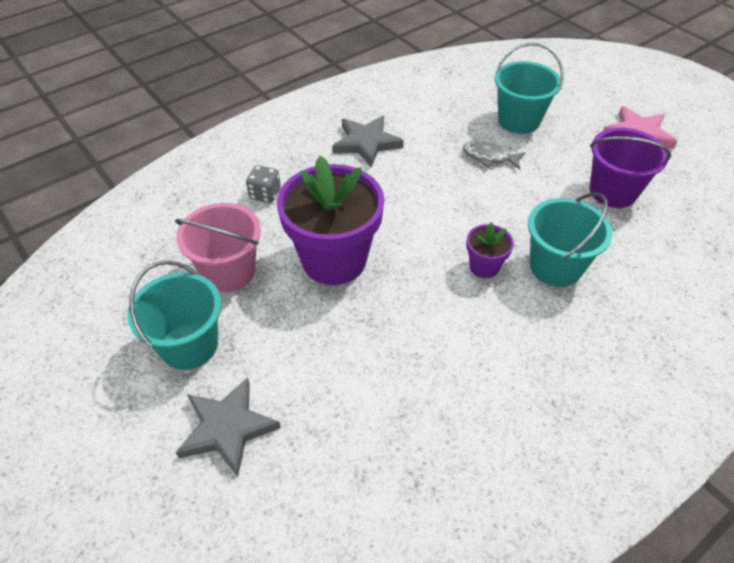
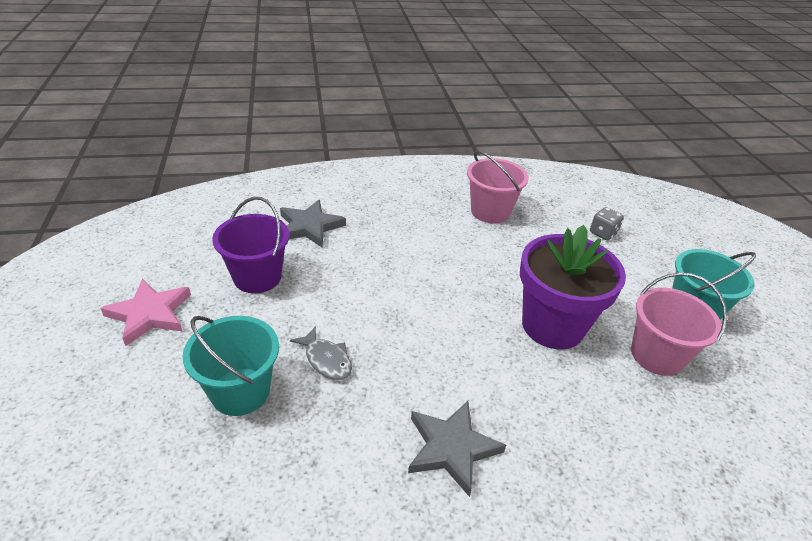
camera: 155 degrees left, 10 degrees down
(227, 428) = (661, 257): grey star -> grey star (309, 227)
(265, 194) = (607, 427): grey dice -> grey dice (603, 233)
(484, 267) = (428, 271): purple flower pot -> none
(484, 401) = (490, 211): none -> pink bucket
(555, 267) = (374, 250): turquoise bucket -> none

